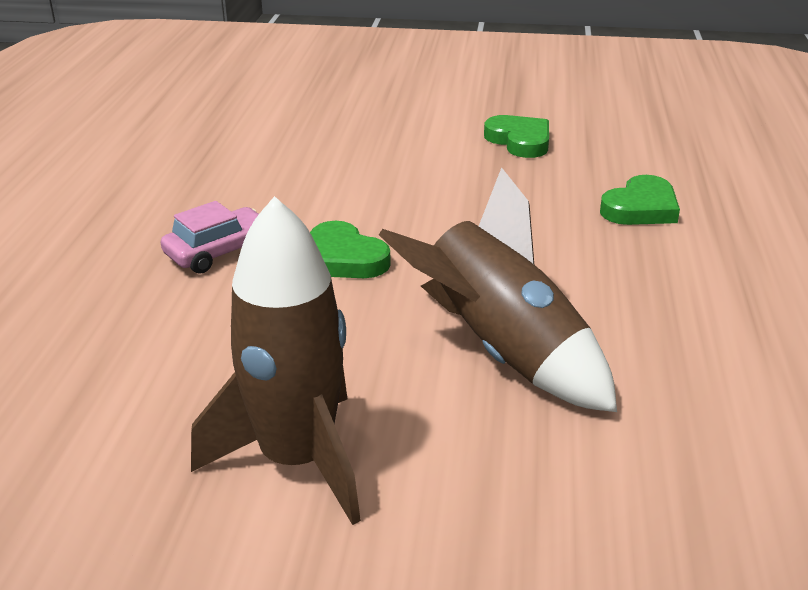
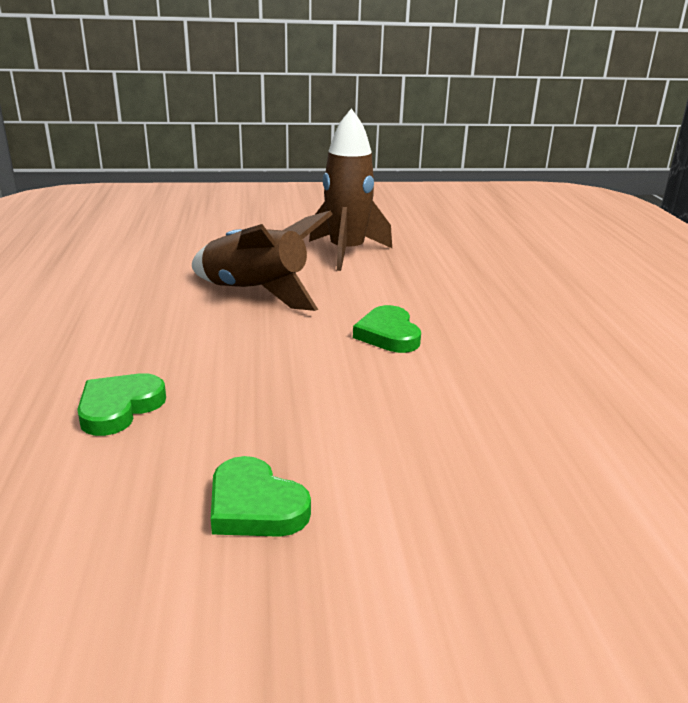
camera: 165 degrees right, 5 degrees down
(219, 252) = (487, 330): pink car -> none
(344, 258) = (388, 334): green heart -> green heart turned 135 degrees counterclockwise

